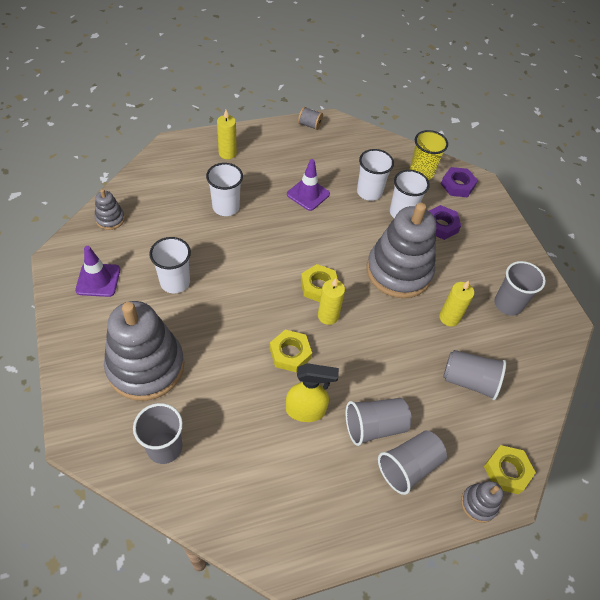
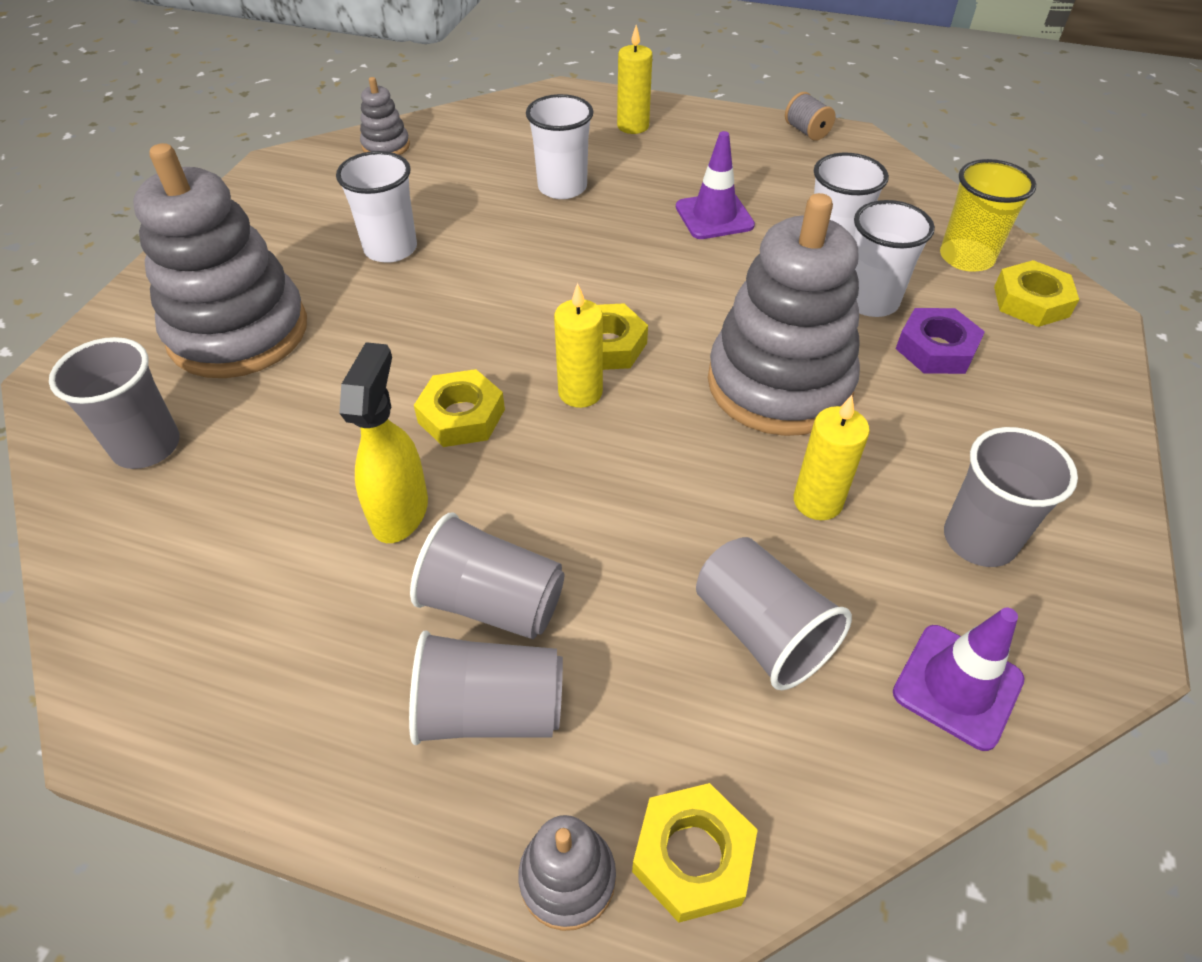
camera: 40 degrees right, 5 degrees down
(98, 280) = (294, 206): purple traffic cone -> purple traffic cone (957, 686)
(306, 411) = (400, 511): yellow spray bottle -> yellow spray bottle turned 120 degrees counterclockwise
(457, 185) = (1031, 301): purple nut -> yellow nut

